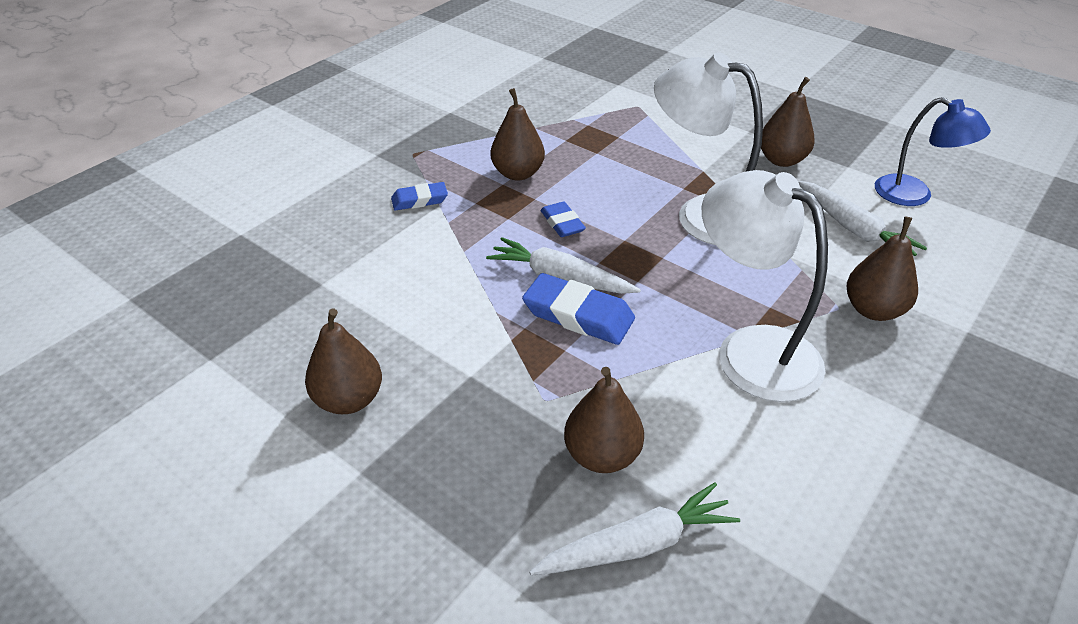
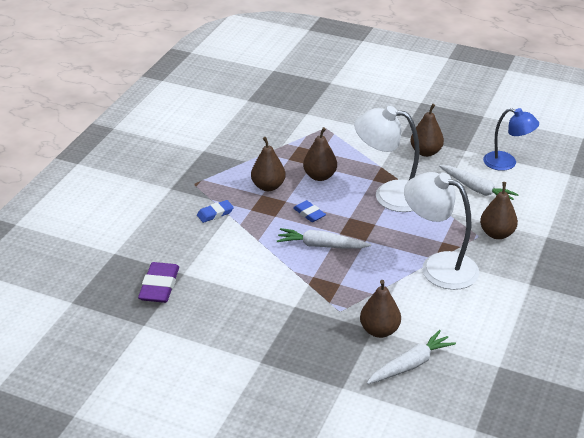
camera: 15 degrees left, 5 degrees down
(273, 298) = (159, 286): none -> purple eraser
(349, 400) = (235, 330): brown pear -> brown pear (319, 176)
(578, 315) = (340, 264): blue eraser -> none

